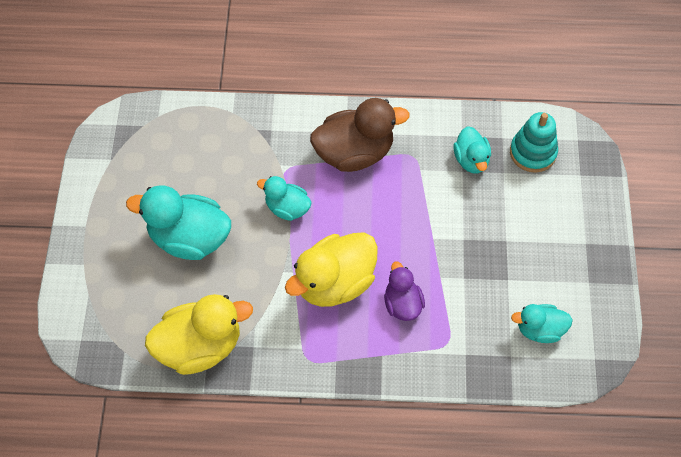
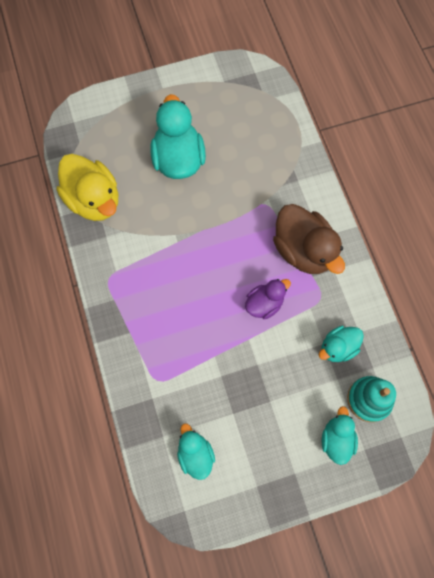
camera: 70 degrees right, 10 degrees up
(287, 208) = (231, 217): turquoise duck -> turquoise duck (336, 439)
(335, 283) = (179, 276): yellow duck -> none
(402, 304) = (179, 334): purple duck -> purple duck (264, 304)

